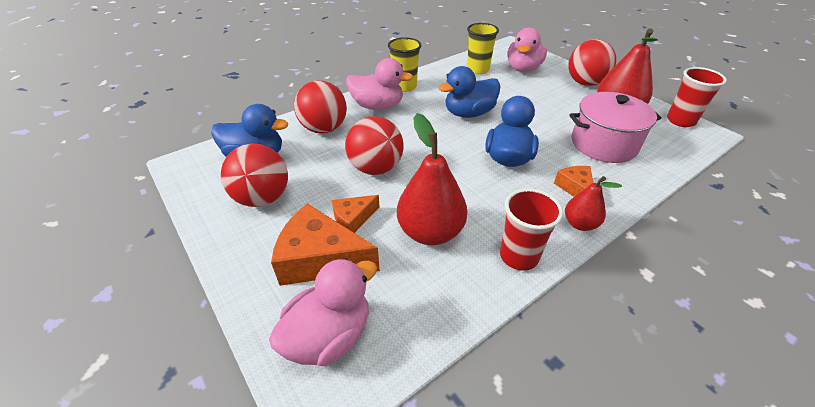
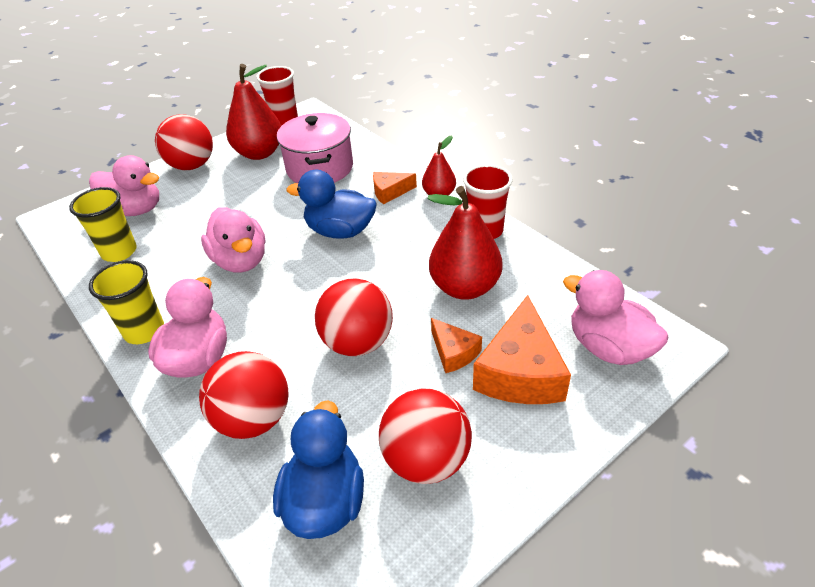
camera: 90 degrees left, 0 degrees up
(469, 113) = (241, 261): blue duck -> pink duck

